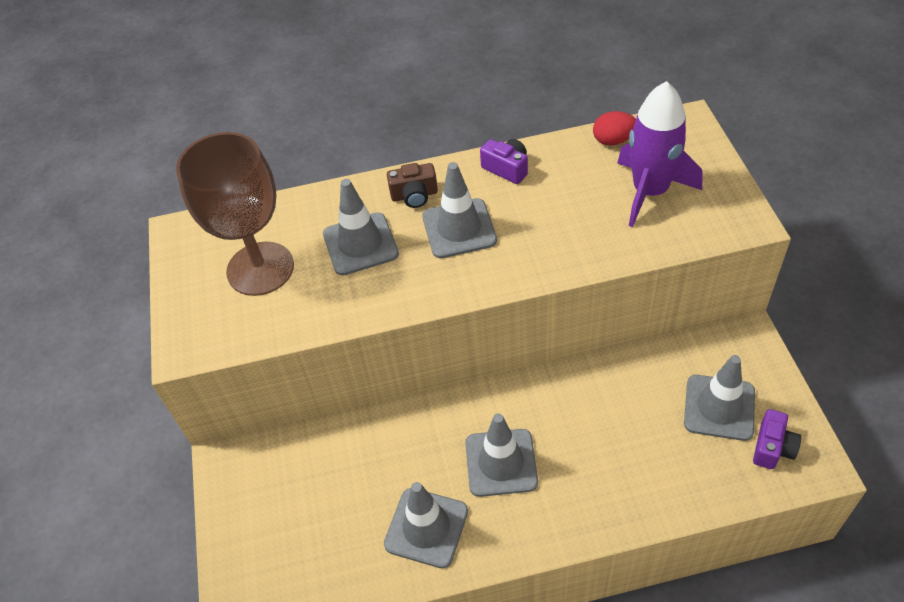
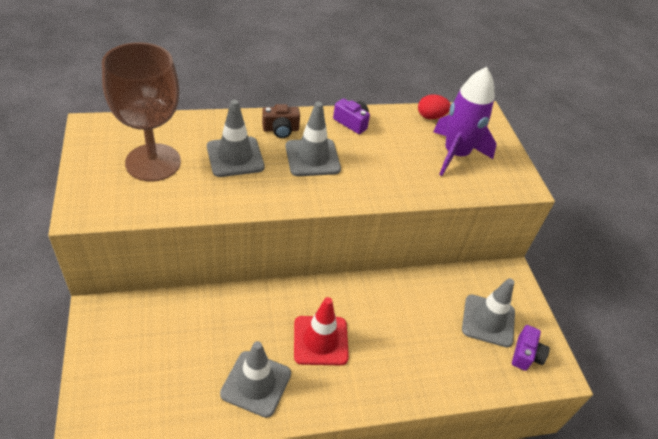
camera: 10 degrees left, 5 degrees down
(501, 462) = (320, 340): grey traffic cone -> red traffic cone

